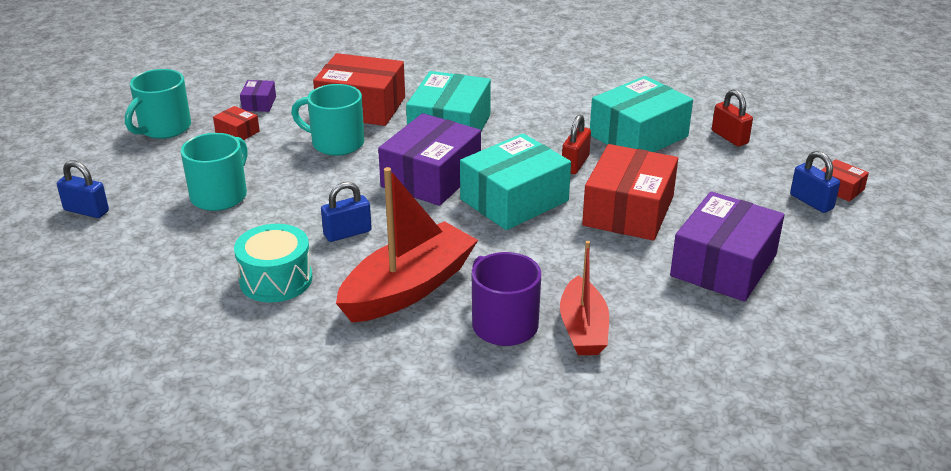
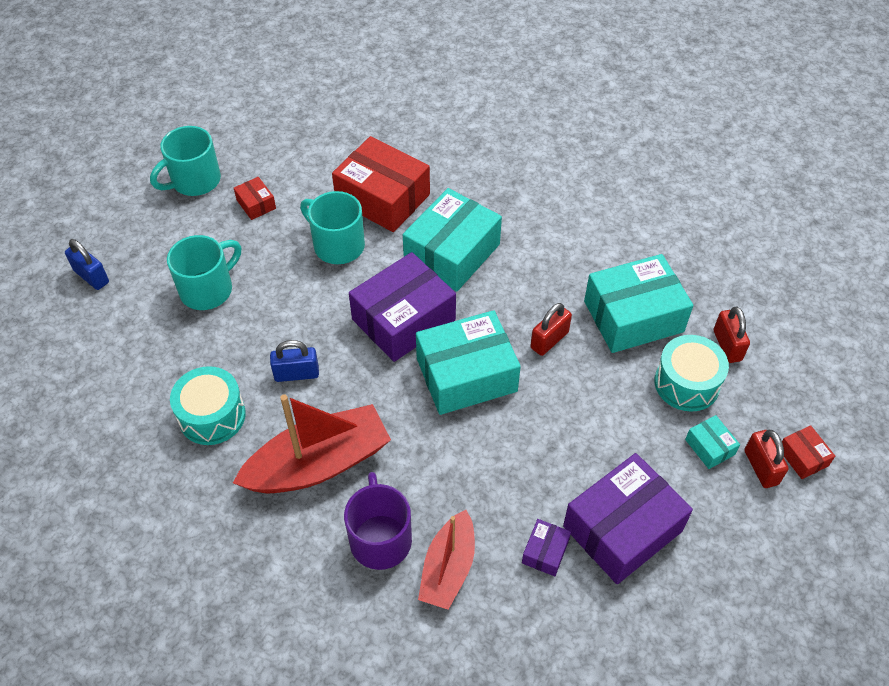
camera: 20 degrees right, 20 degrees up
(259, 103) = (291, 167): purple box -> purple box (545, 552)
(628, 211) = (568, 423): red box -> none
(712, 166) = (686, 383): none -> turquoise drum
(760, 199) = (709, 447): none -> turquoise box
(811, 202) = (761, 467): blue padlock -> red padlock

